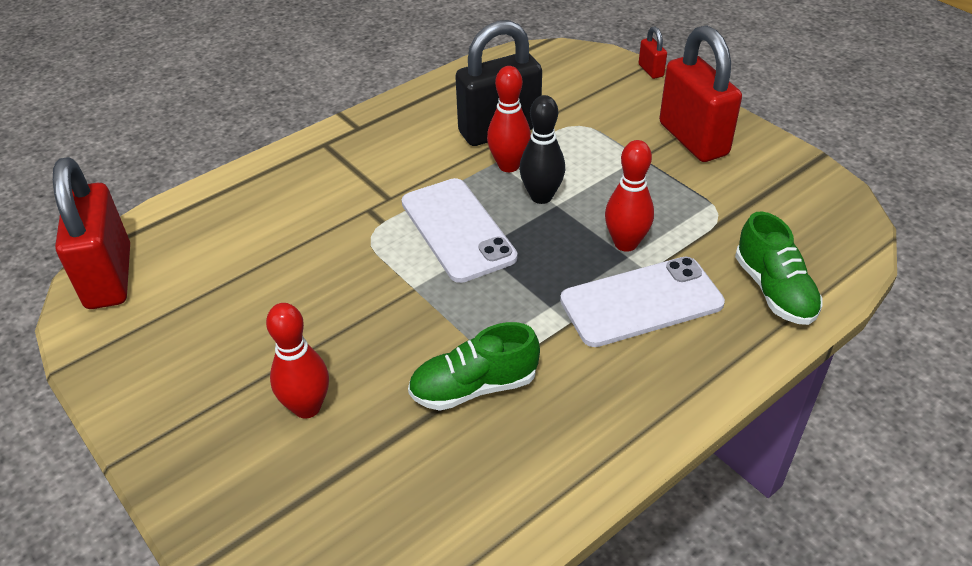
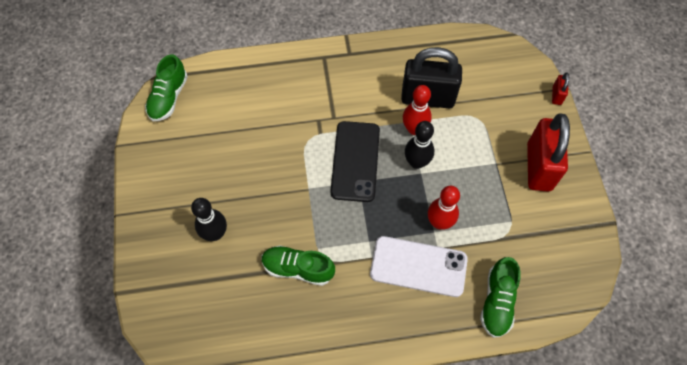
camera: 30 degrees right, 20 degrees up
(109, 277) = (169, 97): red padlock -> green shoe
(307, 407) = (215, 233): red bowling pin -> black bowling pin
(457, 230) = (355, 161): white phone -> black phone

